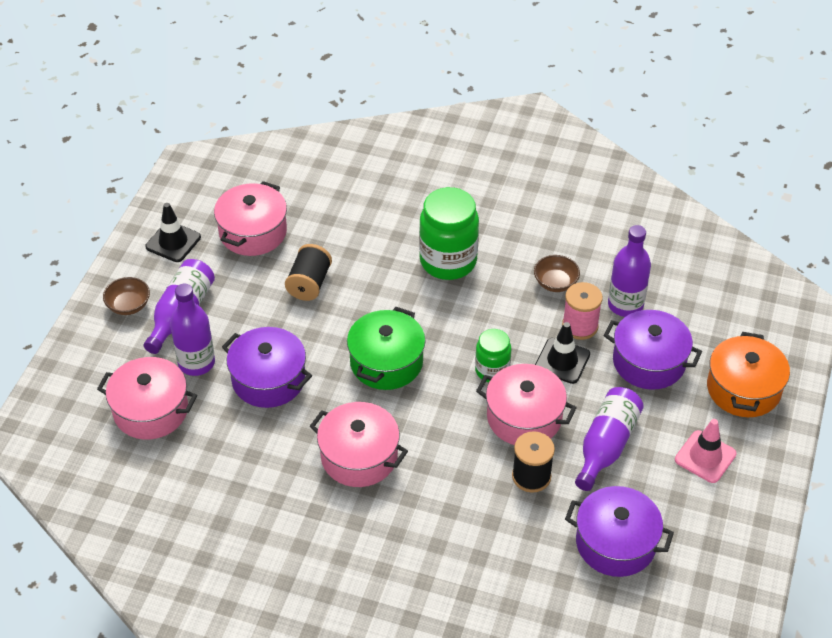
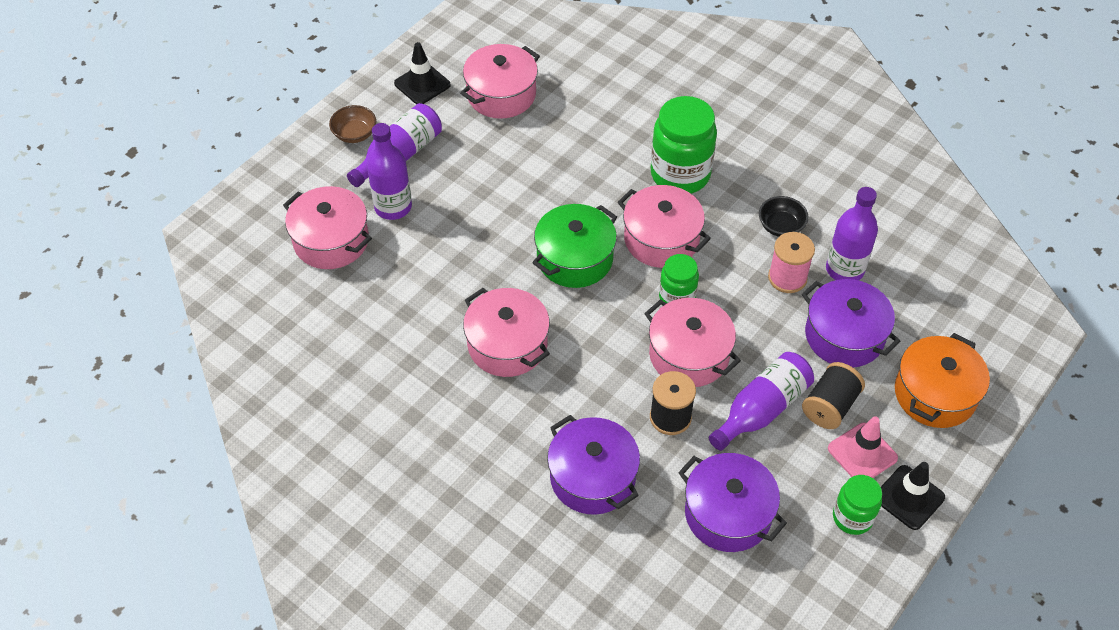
camera: 20 degrees right, 5 degrees up
(268, 379) = (453, 243): purple pot -> purple pot (592, 477)
(309, 283) = (533, 159): black spool -> black spool (830, 406)
(456, 323) = (661, 239): none -> pink pot
(555, 283) = (781, 226): brown bowl -> black bowl
(562, 361) = (753, 308): black traffic cone -> black traffic cone (909, 497)
(719, 513) = (852, 517): none -> green jar

